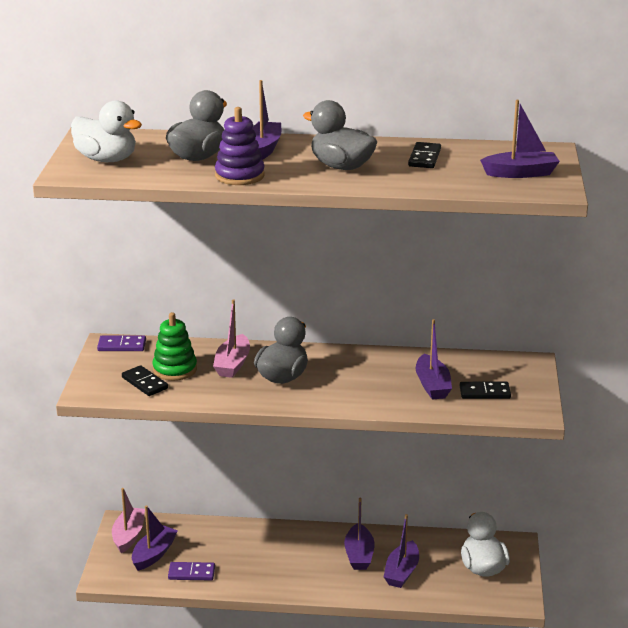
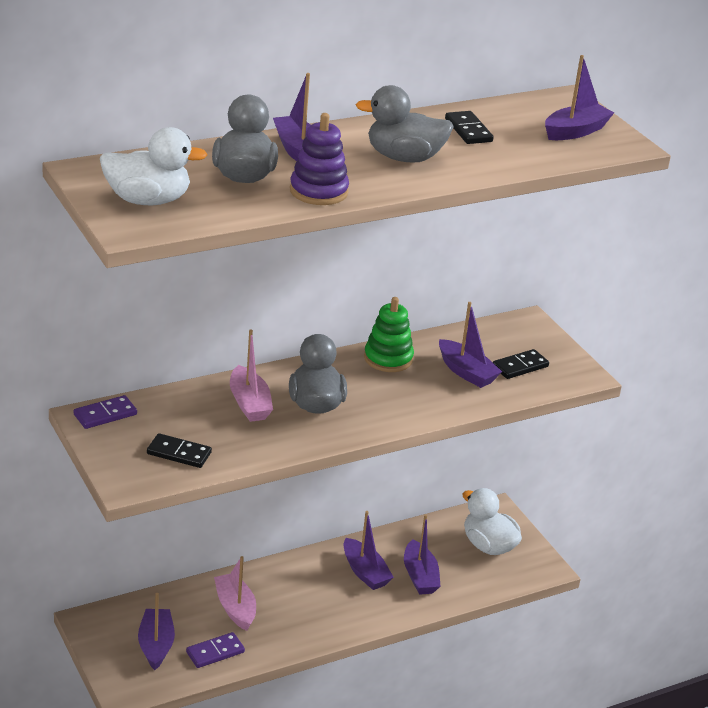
camera: 35 degrees left, 5 degrees up
(128, 535) = (109, 633): pink boat -> pink boat (235, 608)
(175, 369) = (194, 427): green stacking toy -> green stacking toy (388, 358)

